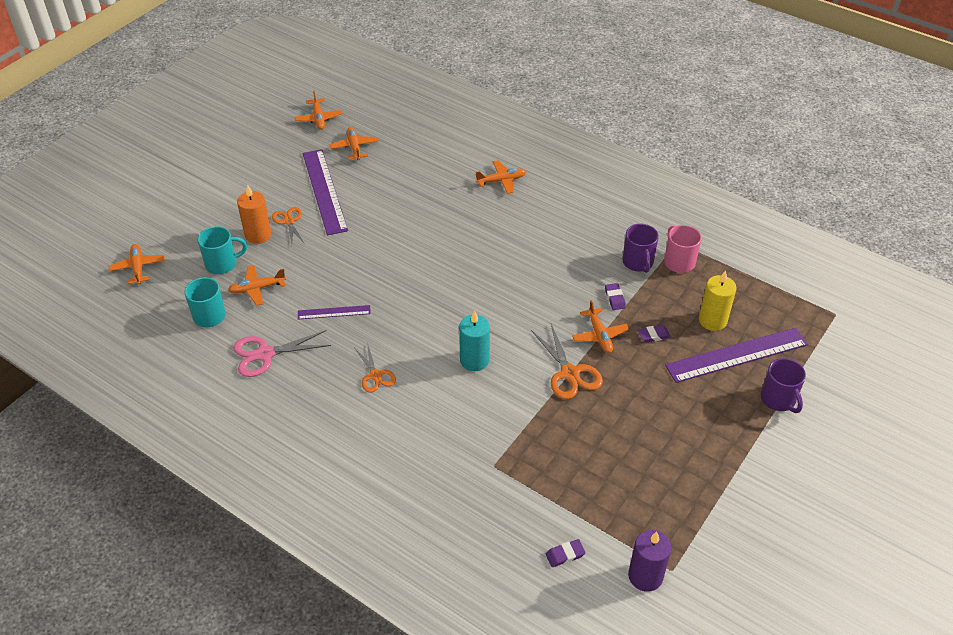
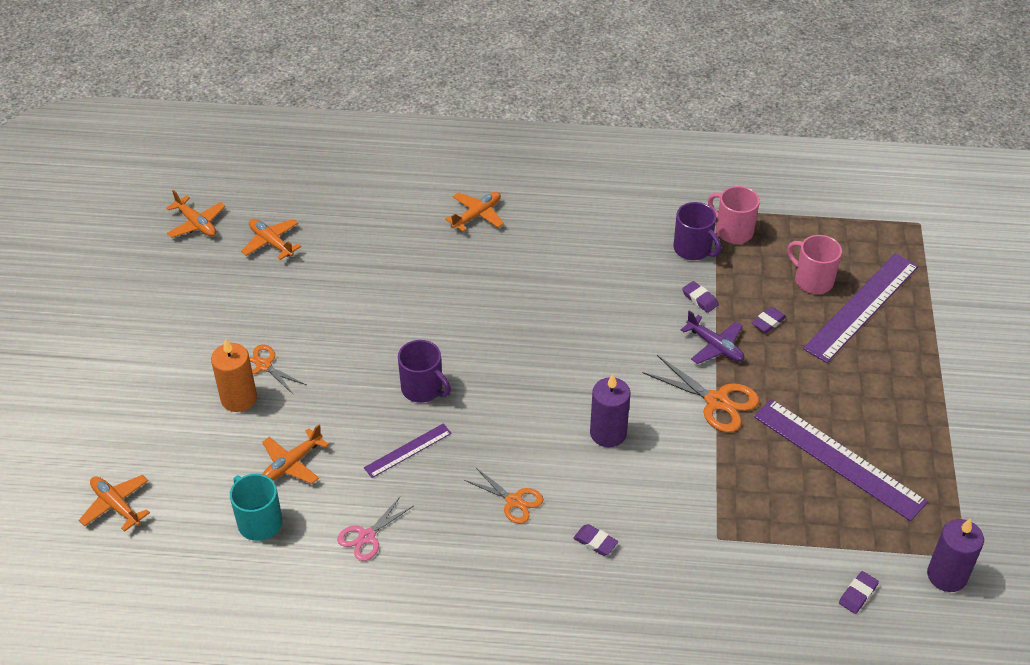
camera: 30 degrees left, 0 degrees up
(222, 264) = (223, 453): turquoise mug -> none
(265, 354) = (367, 536): pink scissors -> pink scissors, size x0.65
(324, 191) = (277, 311): purple ruler -> purple ruler (838, 459)
(407, 427) = (595, 542): none -> purple eraser
(474, 360) = (608, 433): turquoise candle -> purple candle
(599, 335) = (715, 346): orange plane -> purple plane
(712, 320) = (812, 280): yellow candle -> pink mug
(778, 399) = (933, 335): purple mug -> purple mug (423, 389)

